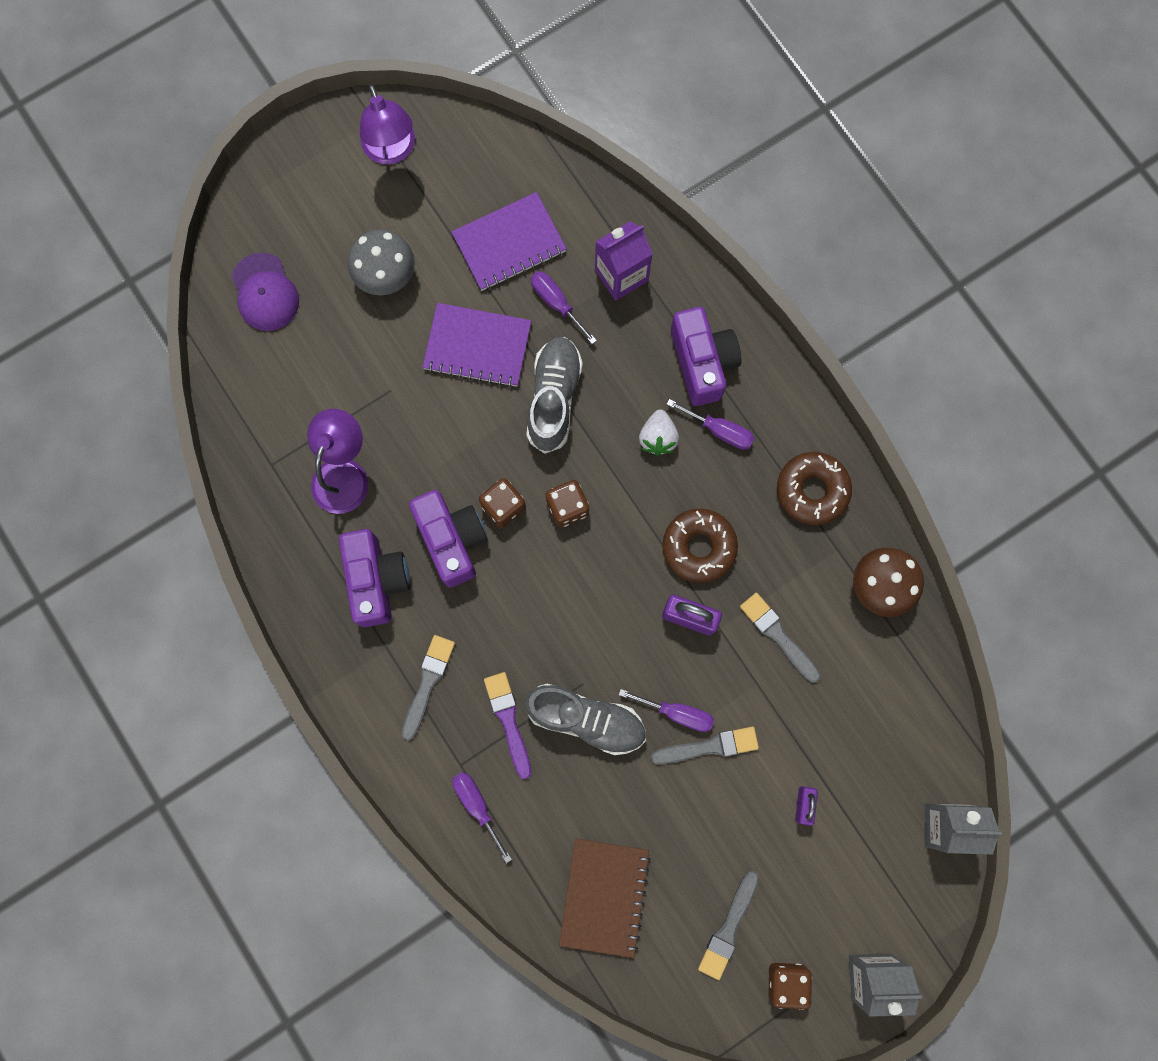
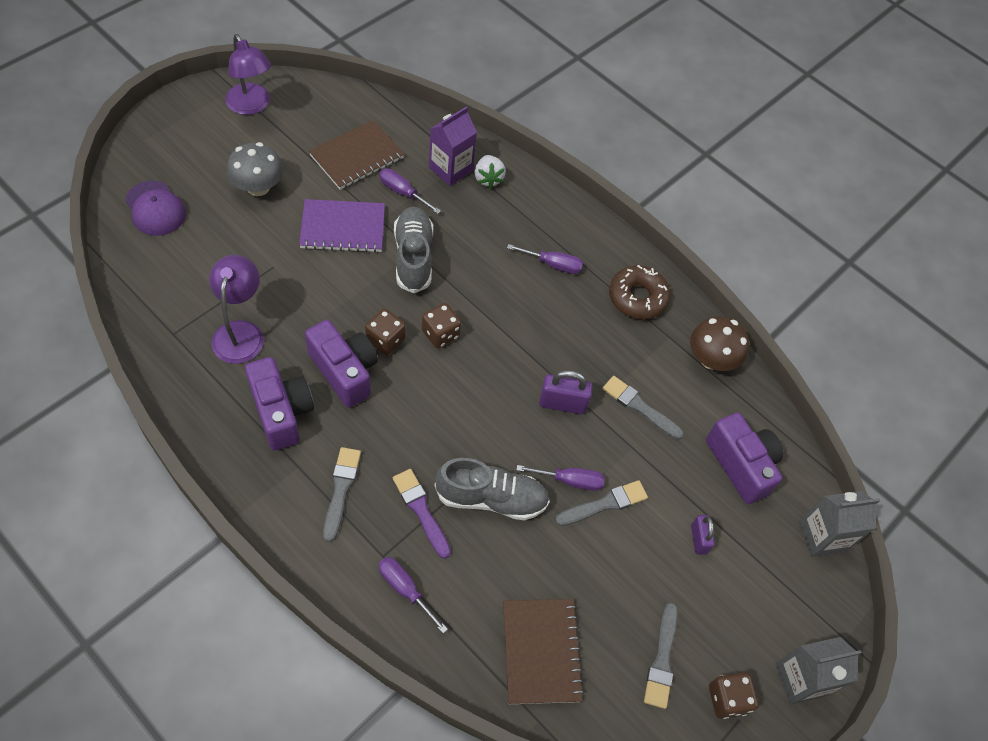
camera: 20 degrees left, 20 degrees down
(509, 243) = (357, 157): purple notebook -> brown notebook
(658, 438) = (504, 275): white strawberry -> white strawberry (488, 179)
(699, 547) = (557, 350): brown donut -> none
(702, 362) = (528, 220): purple camera -> purple camera (741, 465)

